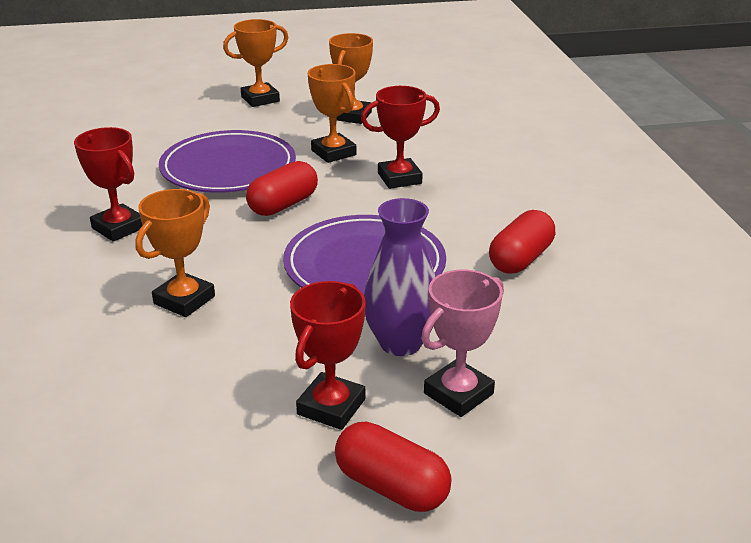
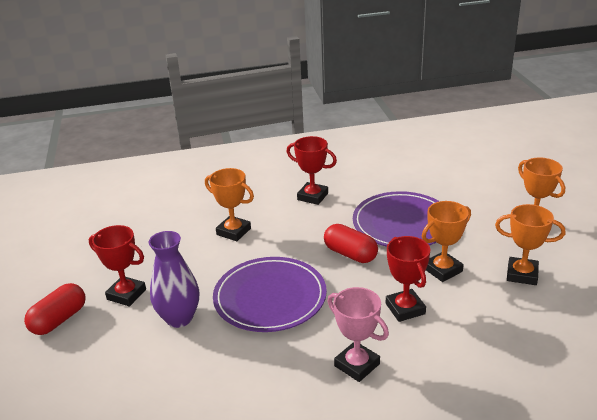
camera: 90 degrees right, 0 degrees up
(119, 228) = (312, 196): red trophy -> red trophy turned 75 degrees clockwise
(458, 393) = (125, 344): pink trophy -> pink trophy (357, 365)
(520, 259) = (279, 380): red capsule -> none

